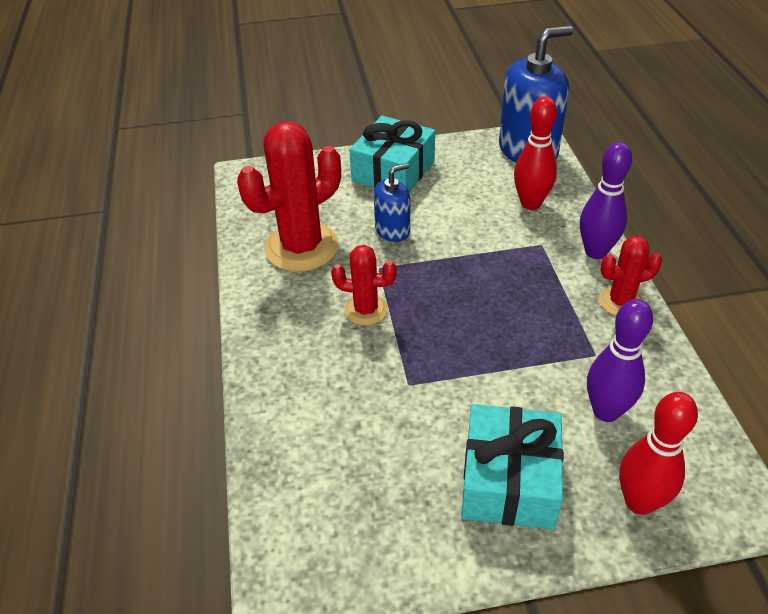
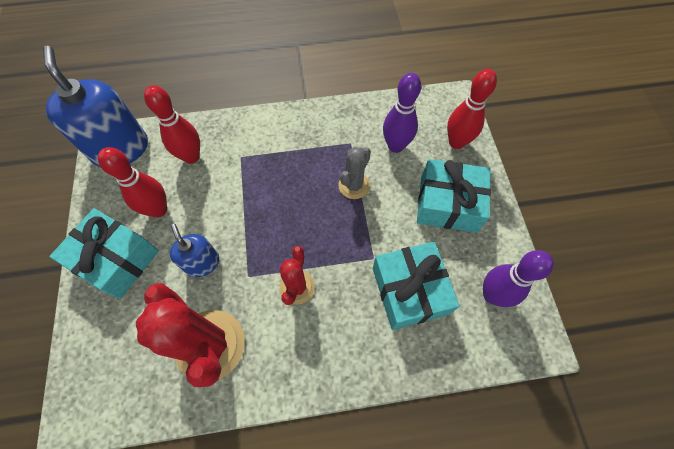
camera: 90 degrees left, 20 degrees up
(362, 424) = (409, 290): none -> turquoise gift
(454, 189) = (158, 210): none -> red bowling pin
(520, 360) = (354, 185): none -> grey cactus
(595, 252) = (255, 125): purple bowling pin -> purple bowling pin (492, 295)
(620, 301) = (305, 121): red cactus -> none

